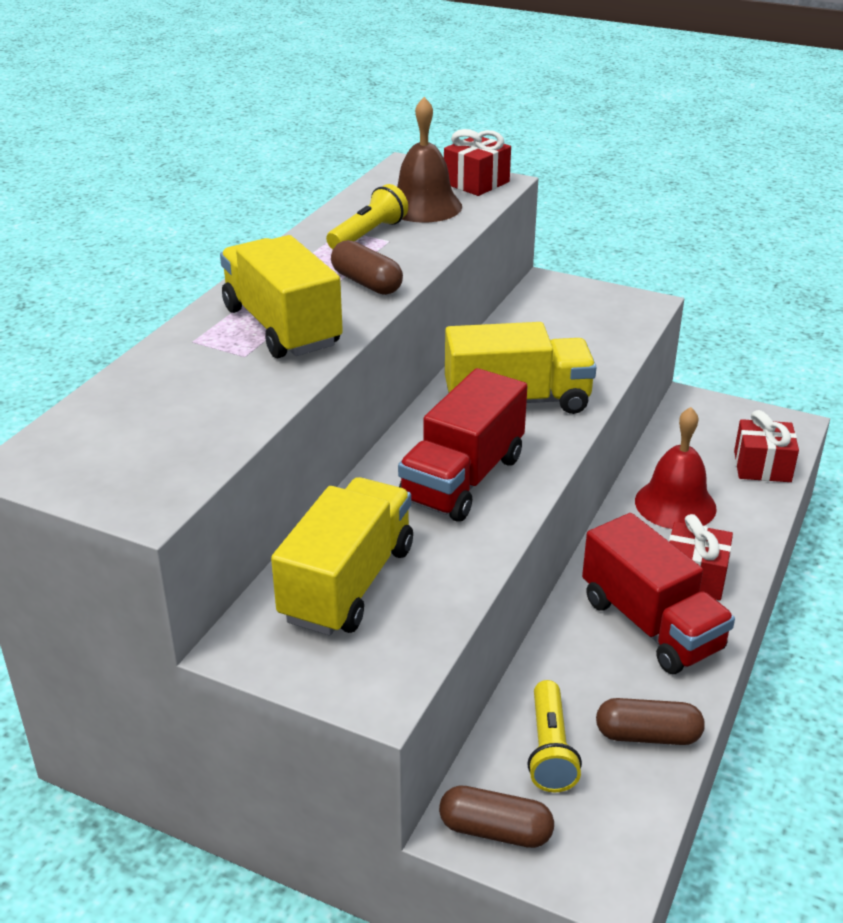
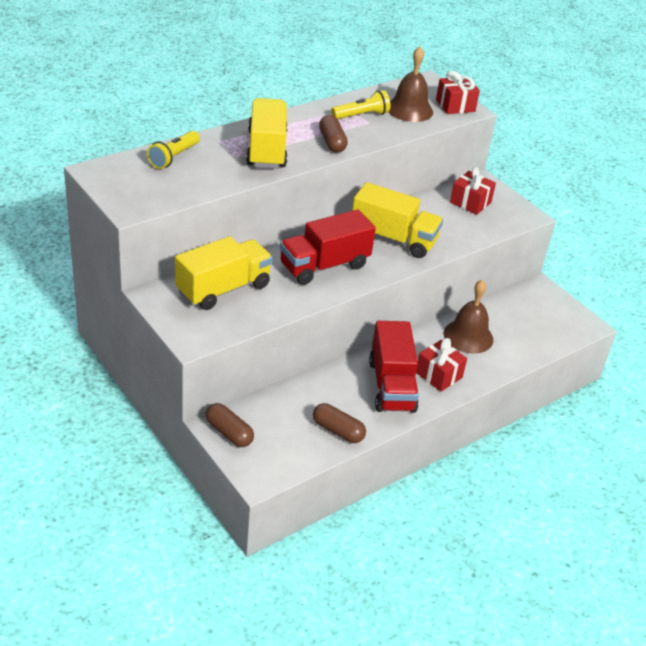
camera: 25 degrees right, 5 degrees up
(549, 749) = (285, 414): yellow flashlight -> yellow flashlight (173, 157)
(675, 504) = (468, 336): red bell -> brown bell
(762, 466) = (541, 339): red gift -> red gift (470, 202)

